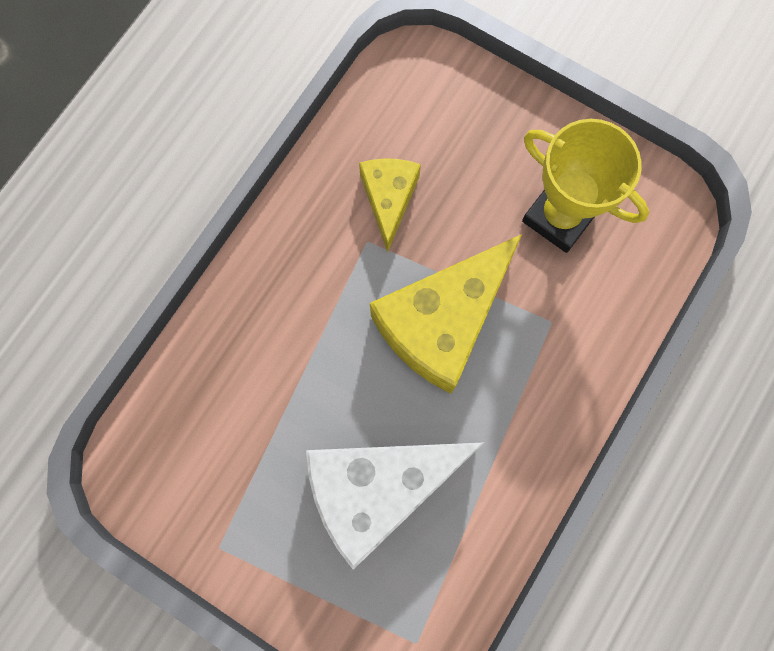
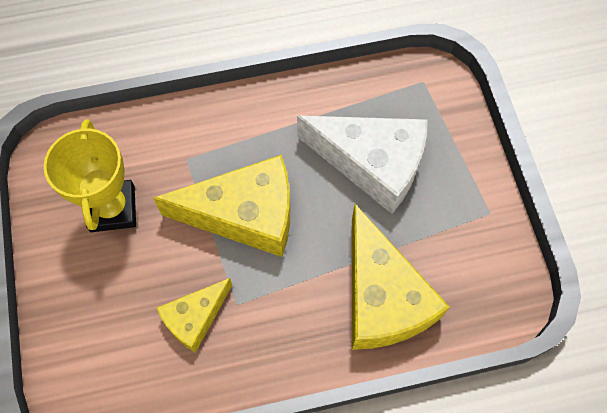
camera: 135 degrees left, 10 degrees down
(249, 364) = (382, 297): none -> yellow cheese

